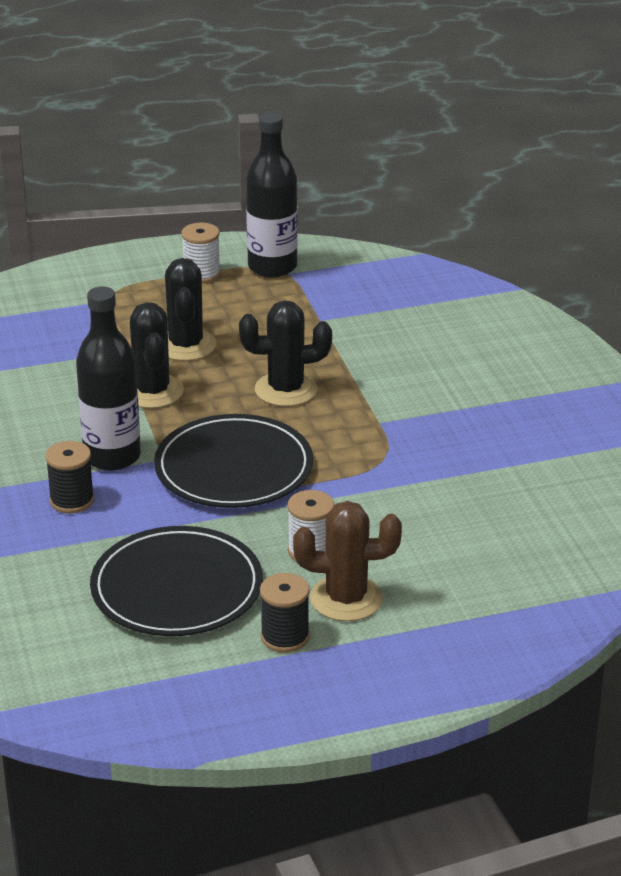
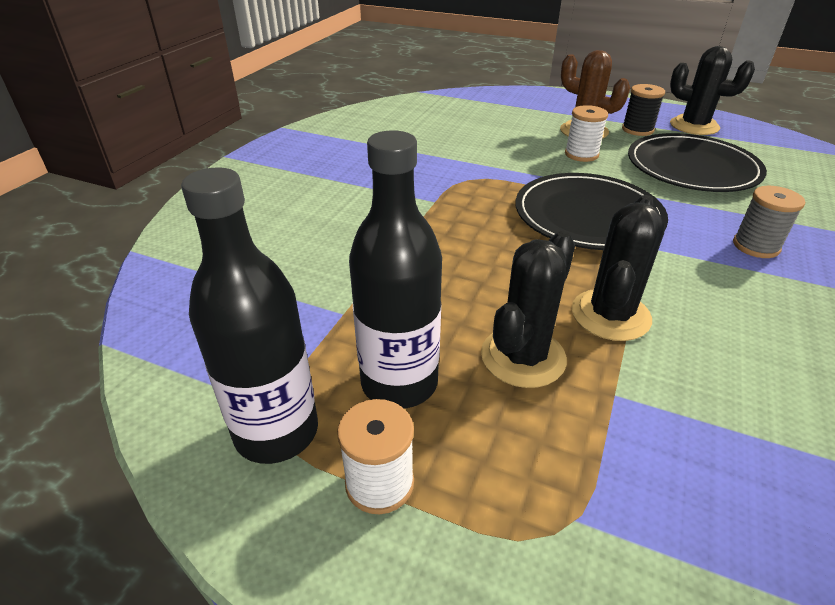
camera: 140 degrees left, 5 degrees up
(72, 500) = (756, 246): black spool -> grey spool
(112, 457) = (696, 267): black bottle -> black bottle (399, 383)
(286, 390) = (474, 256): black cactus -> black cactus (694, 126)

